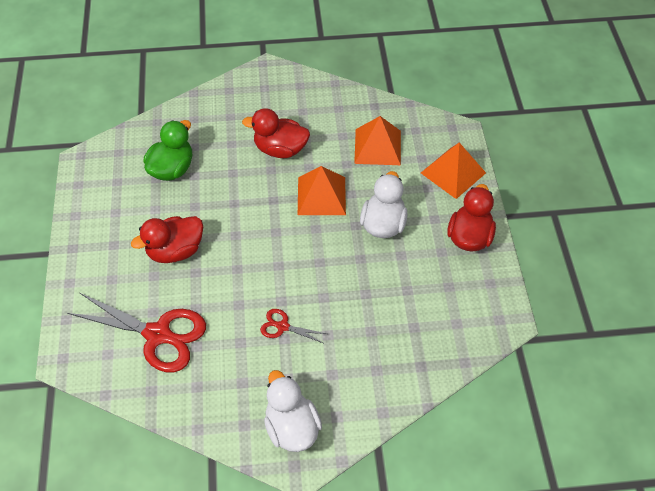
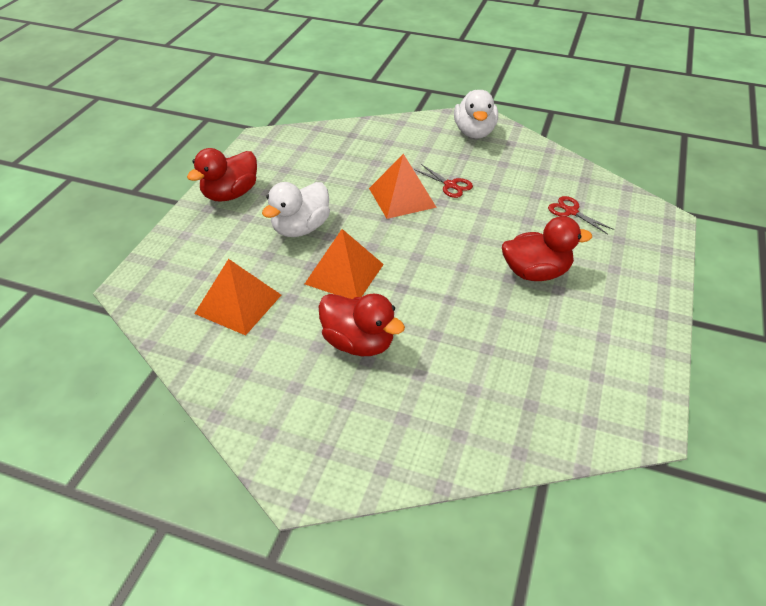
camera: 155 degrees left, 10 degrees down
(158, 334) = (571, 212): red scissors -> red scissors, size x0.47
(172, 169) = (515, 367): green duck -> none
(453, 173) = (185, 249): orange pyramid -> orange pyramid (402, 197)

